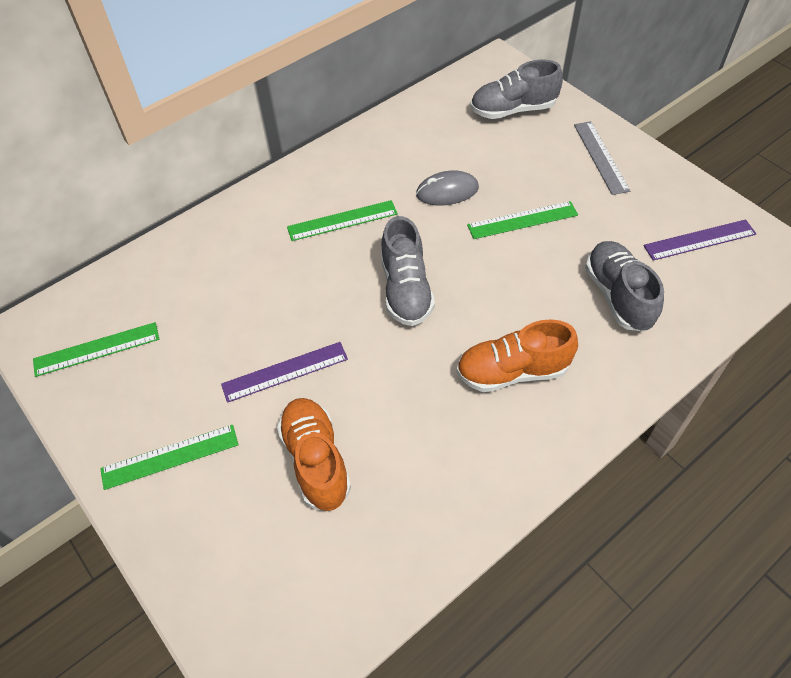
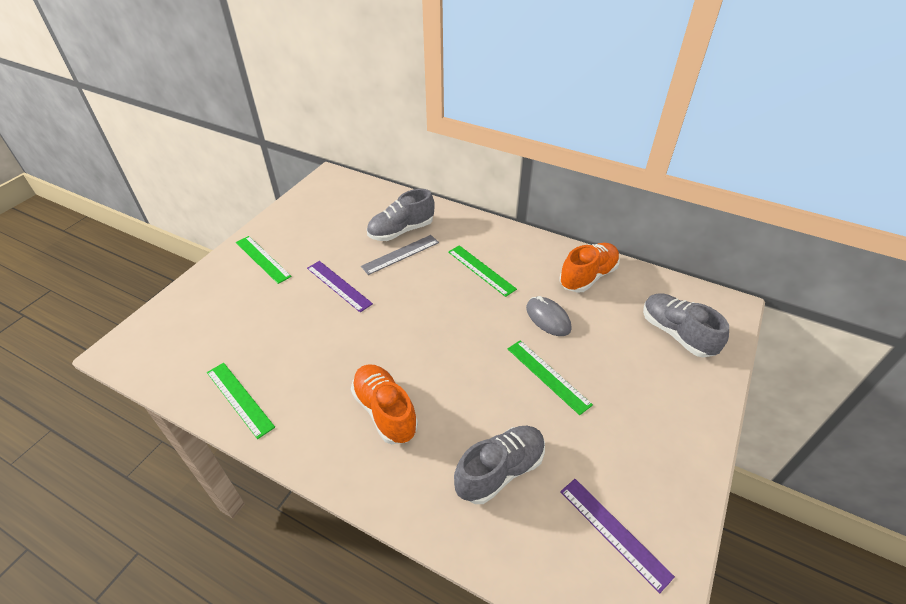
camera: 65 degrees right, 10 degrees down
(96, 349) = (326, 205): green ruler -> green ruler (240, 399)
(316, 461) = (275, 323): orange shoe -> orange shoe (588, 276)
(406, 289) = (435, 324): grey shoe -> grey shoe (401, 231)
(600, 157) = (668, 416): grey ruler -> grey ruler (400, 254)

